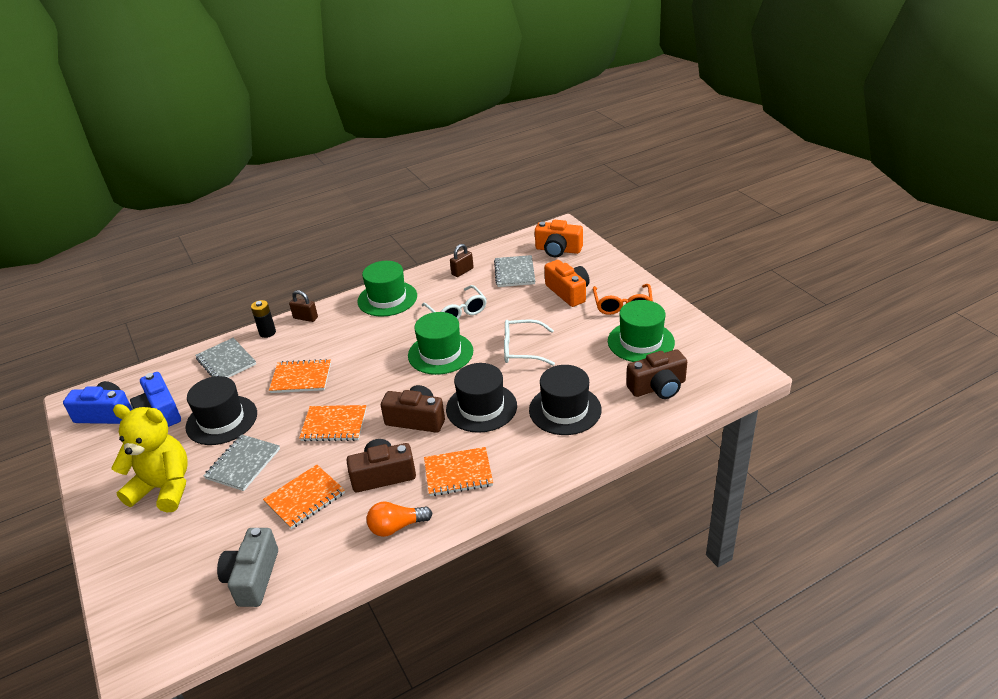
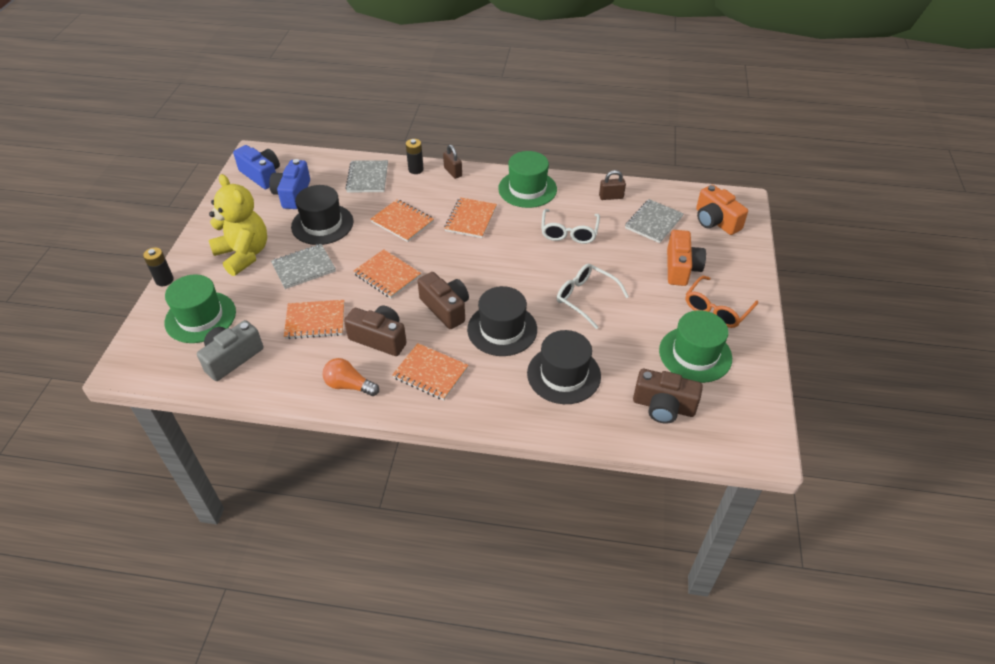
camera: 35 degrees right, 10 degrees up
(94, 560) = (164, 280): none -> black battery
(362, 344) = (470, 219): none -> orange notebook
(440, 353) = (519, 262): green hat -> green hat (200, 317)

